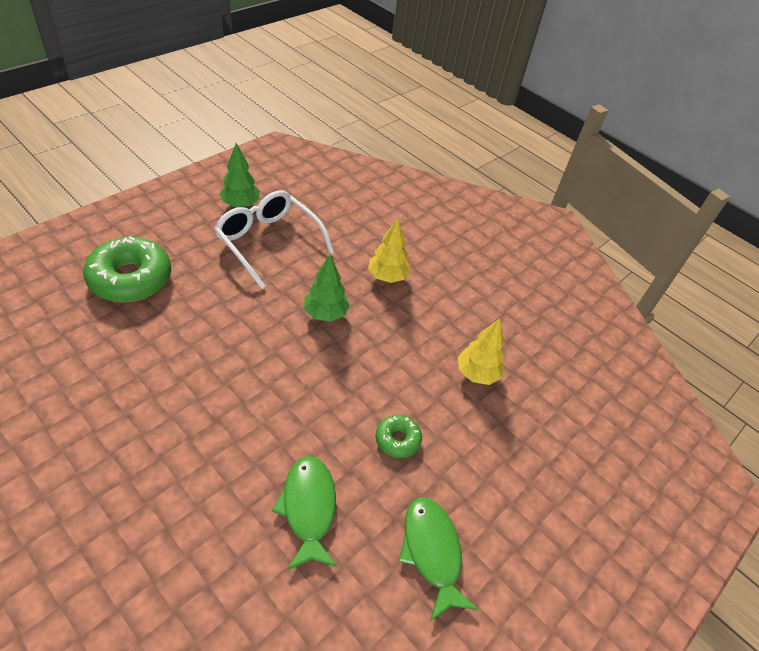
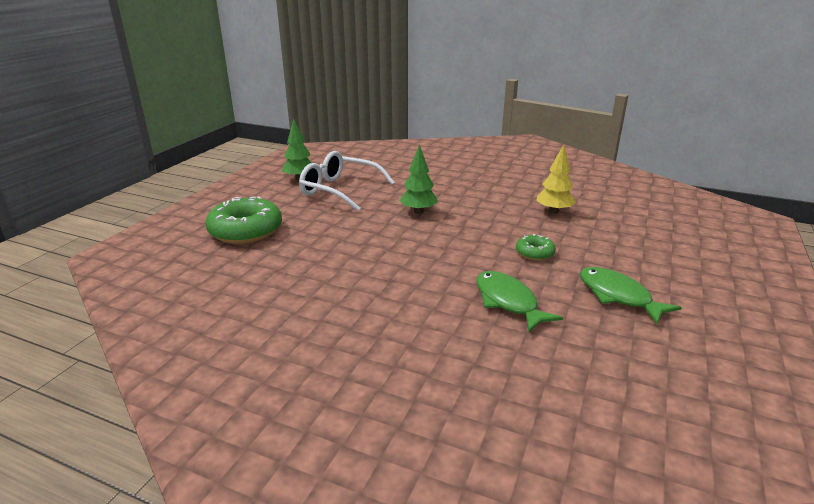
camera: 15 degrees left, 20 degrees down
(387, 277) = (444, 186): yellow tree -> none

